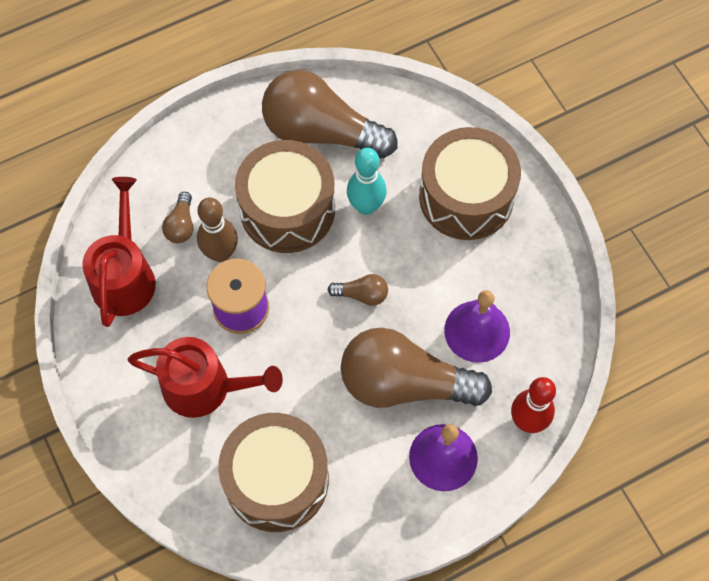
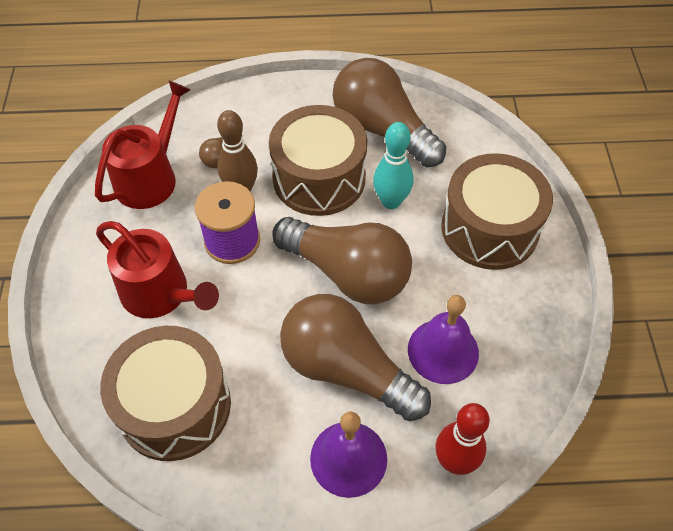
camera: 25 degrees right, 10 degrees down
(362, 294) = (348, 273): brown light bulb -> brown light bulb, size x2.42

